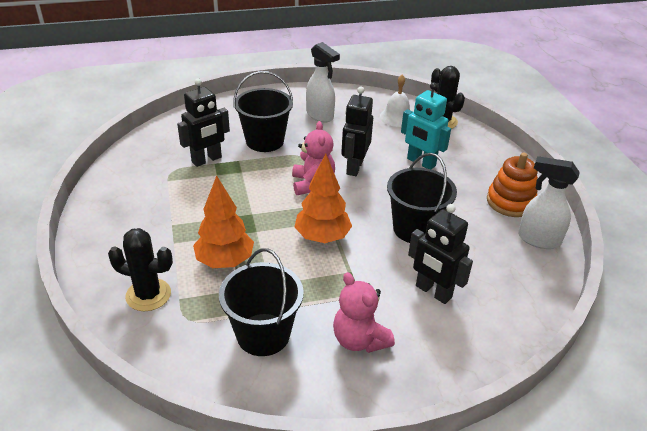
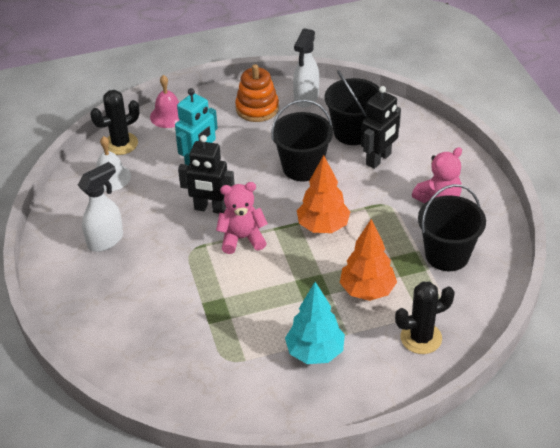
camera: 90 degrees left, 5 degrees up
(148, 295) = (421, 338): black cactus -> black cactus turned 60 degrees clockwise
(159, 220) = (315, 352): none -> turquoise tree
(207, 160) = (203, 331): black robot -> none
(265, 141) = (162, 284): black bucket -> black bucket (353, 132)
(486, 146) = (168, 116): none -> pink bell

